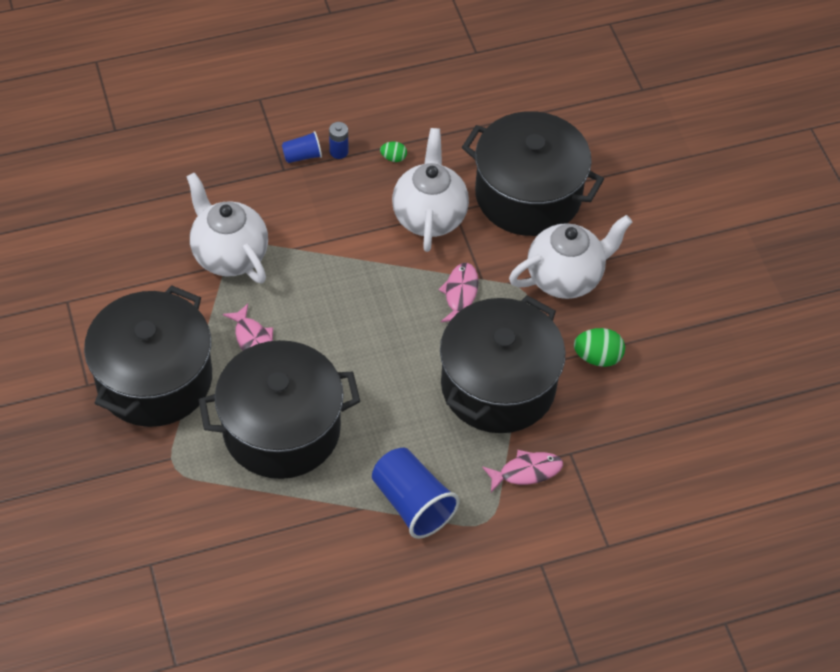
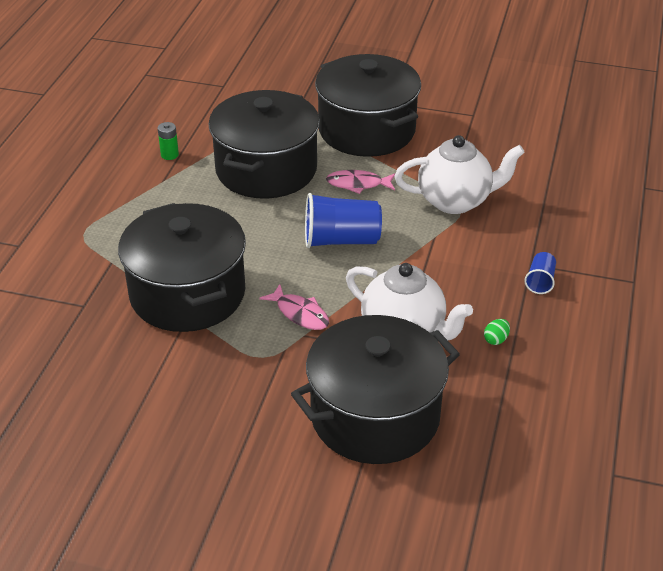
camera: 125 degrees right, 15 degrees down
(315, 531) = (169, 155): none -> green battery
(339, 151) = (529, 306): blue battery -> none
(412, 503) = (139, 205): blue cup -> blue cup (341, 240)
(526, 472) = (96, 273): pink fish -> none
(565, 277) = (253, 393): white teapot -> none
(597, 357) = (150, 370): green egg -> none

